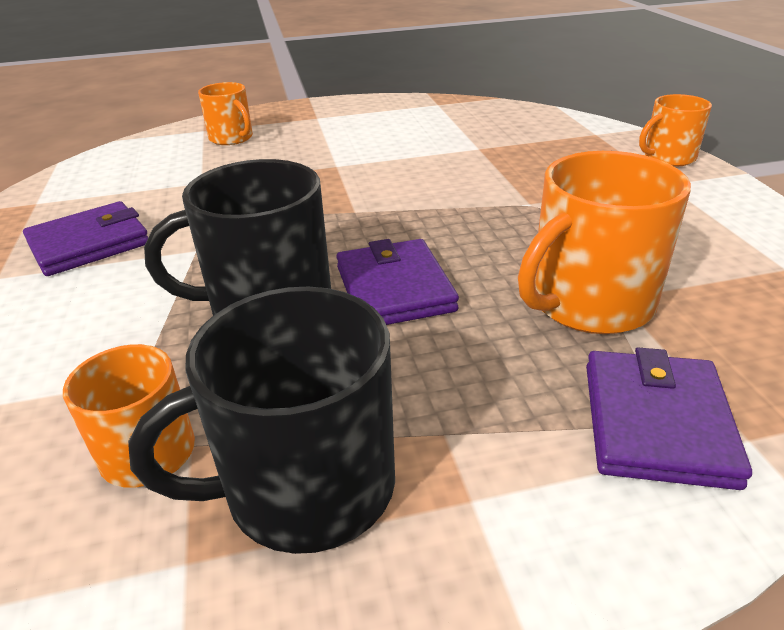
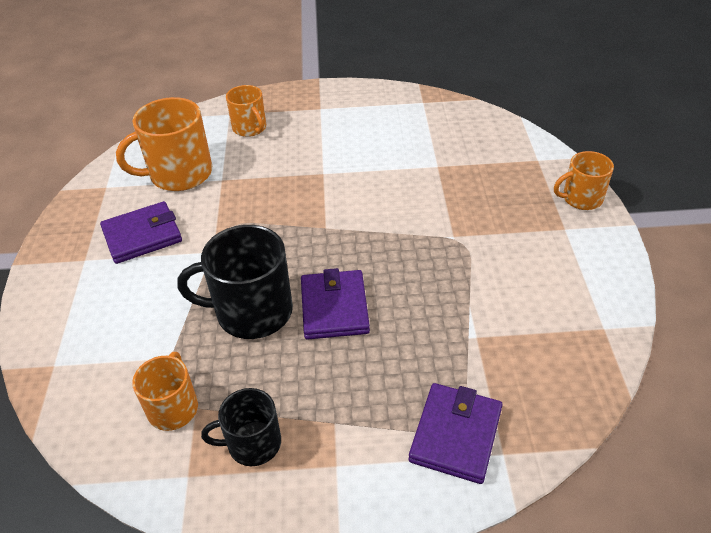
camera: 10 degrees right, 10 degrees up
(306, 486) = (253, 443): black mug -> black mug, size x0.60
(589, 302) = (455, 338): orange mug -> orange mug (179, 174)

